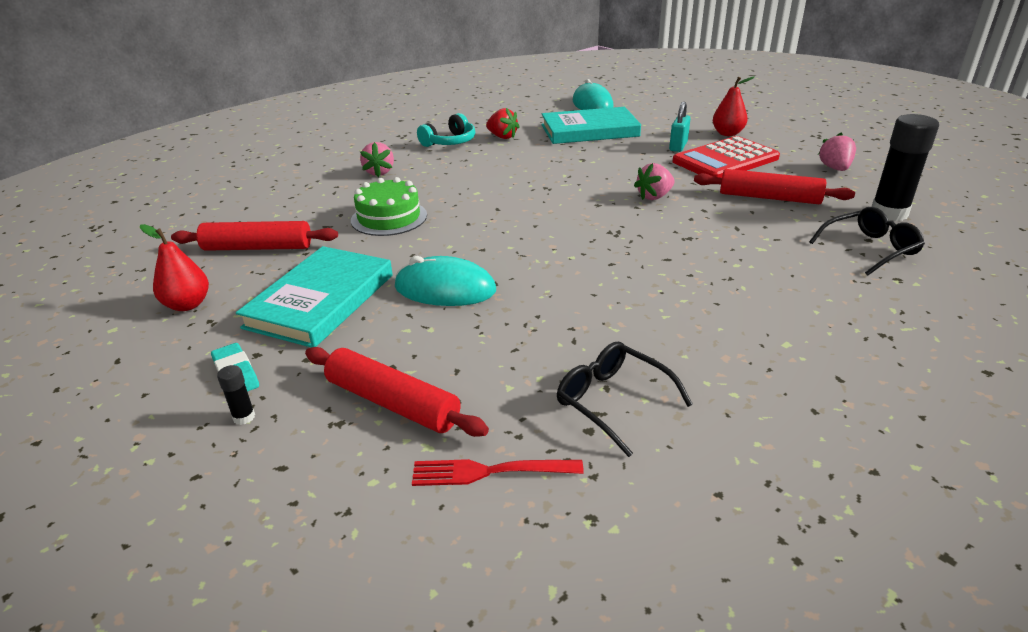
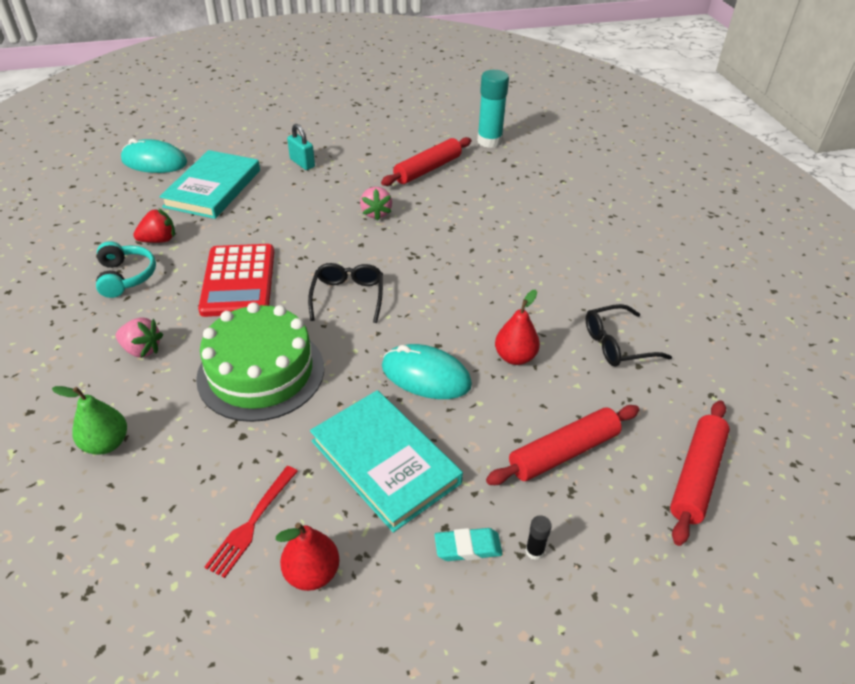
camera: 65 degrees left, 10 degrees up
(257, 247) = (231, 491): red rolling pin -> red rolling pin (696, 476)
(282, 193) = (106, 443): none -> green pear
(389, 218) = (261, 372): green cake -> green cake, size x1.52
(445, 289) = (426, 375): turquoise mouse -> turquoise mouse turned 75 degrees clockwise
(490, 471) = (657, 424): red fork -> red fork (252, 523)
(725, 160) = (351, 156): red calculator -> red calculator (238, 281)
(727, 133) = (307, 133): red pear -> red pear (515, 357)
(834, 168) = (413, 125): pink strawberry -> none
(870, 249) = (524, 171): black glasses -> black glasses (348, 296)
(889, 213) = (489, 141): black glue stick -> turquoise glue stick

